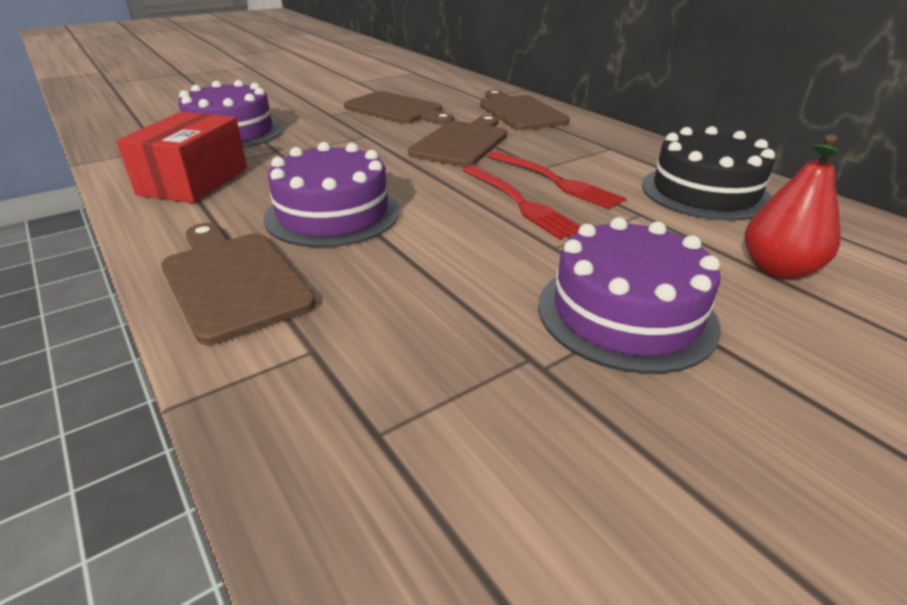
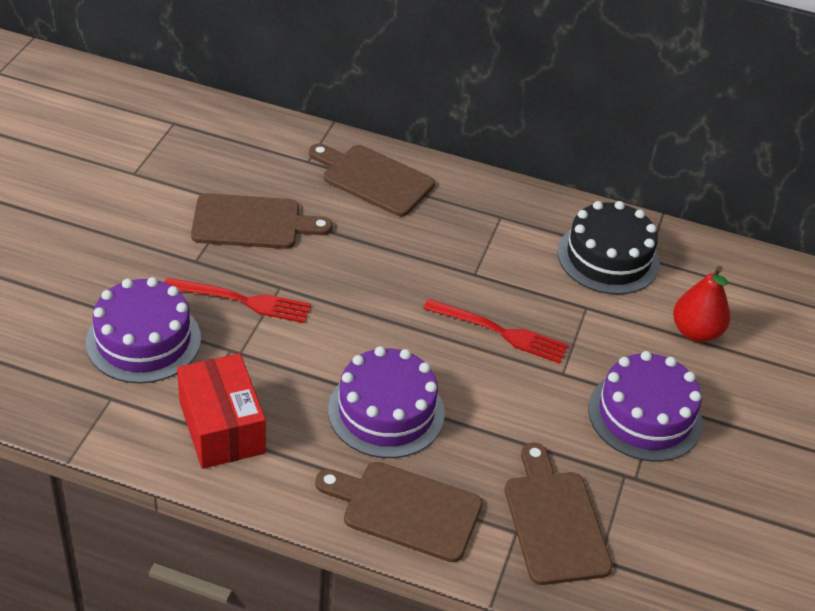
camera: 40 degrees left, 10 degrees up
(462, 142) = (376, 261): brown cutting board -> brown cutting board (554, 521)
(556, 181) = (501, 290): red fork -> red fork (244, 301)

